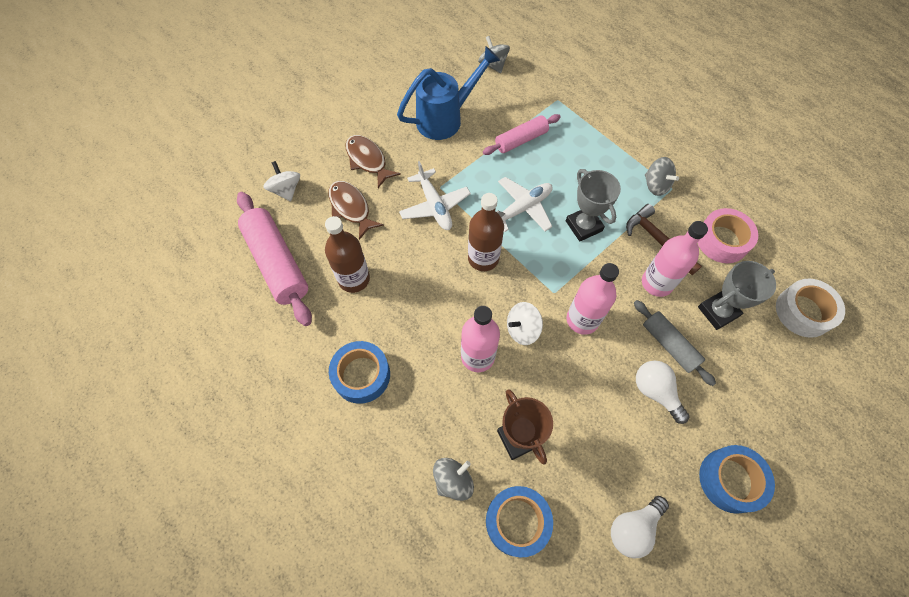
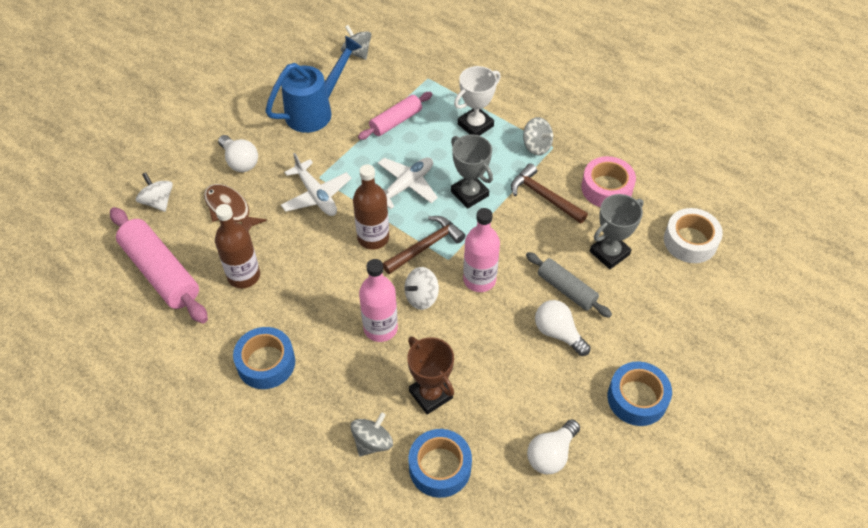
camera: 10 degrees left, 10 degrees down
(368, 160) = (240, 161): brown fish -> white light bulb
(533, 275) = (426, 246): none -> brown hammer
(598, 155) = (475, 125): none -> white trophy
(657, 283) = (548, 236): pink bottle -> none

